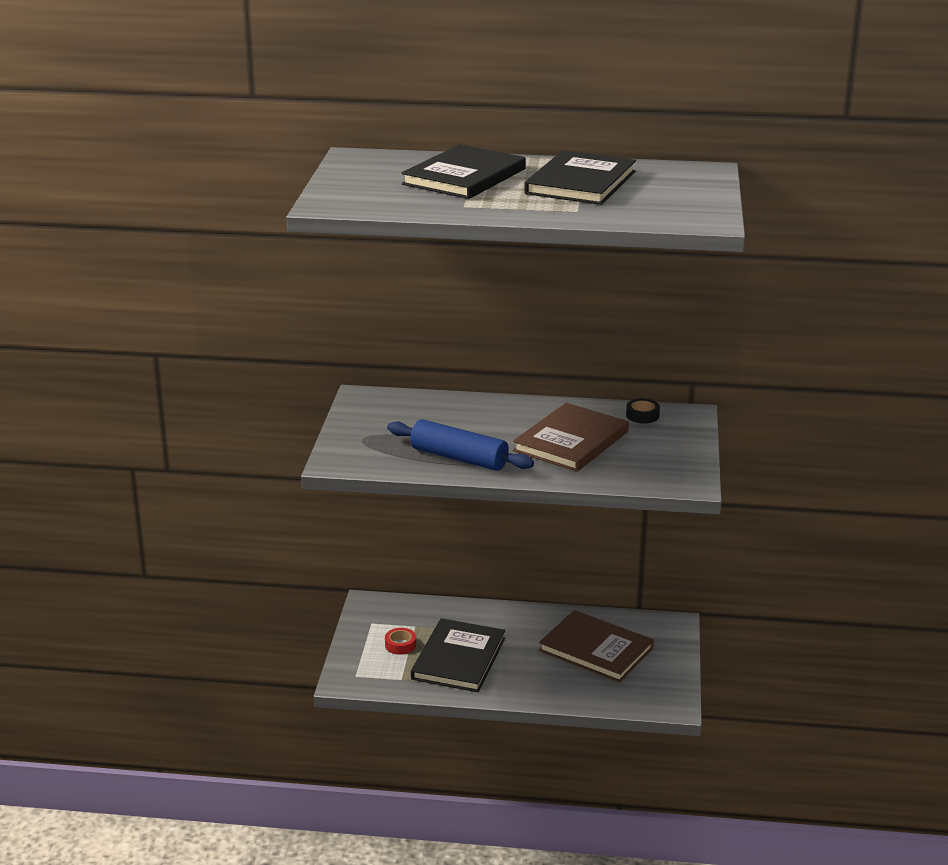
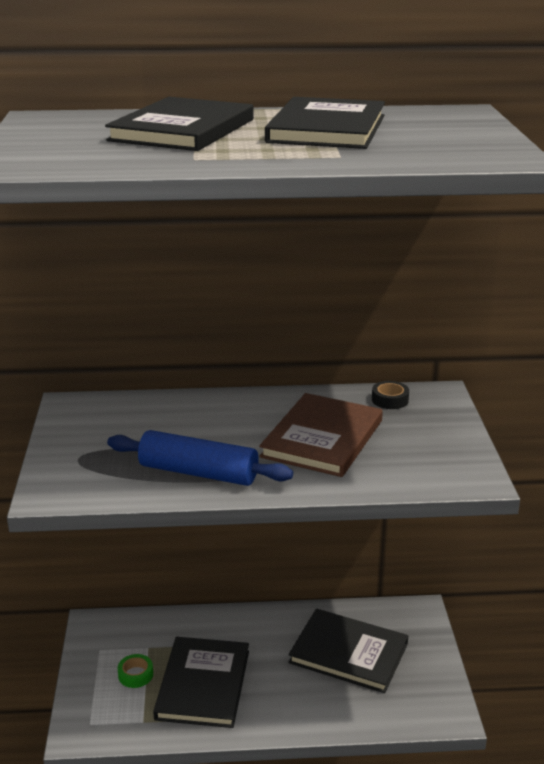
camera: 10 degrees left, 0 degrees up
(400, 645) = (135, 675): red tape -> green tape
(596, 649) = (348, 653): brown book -> black book

